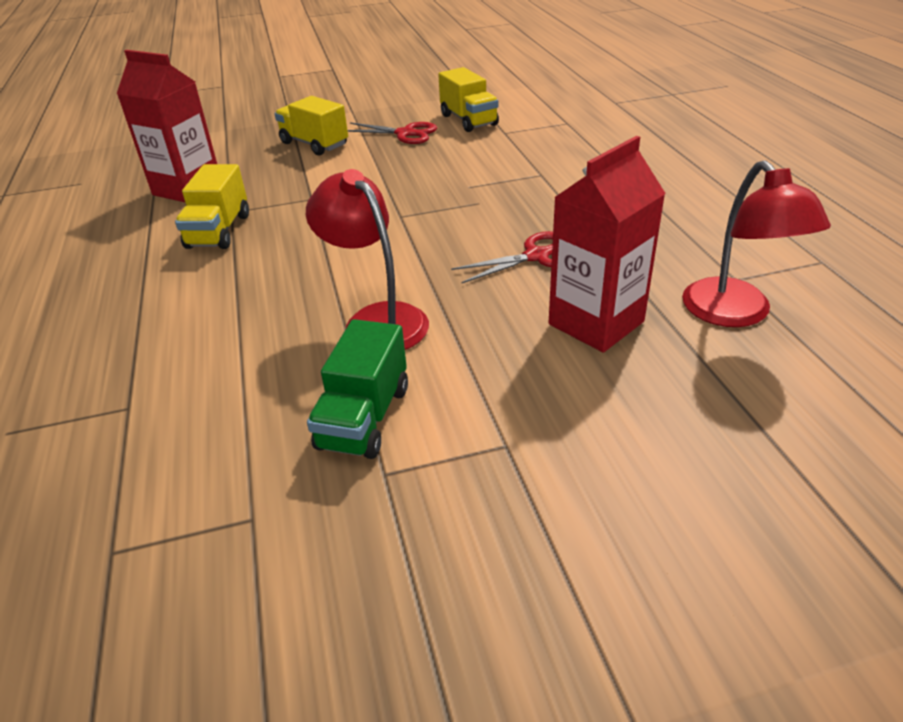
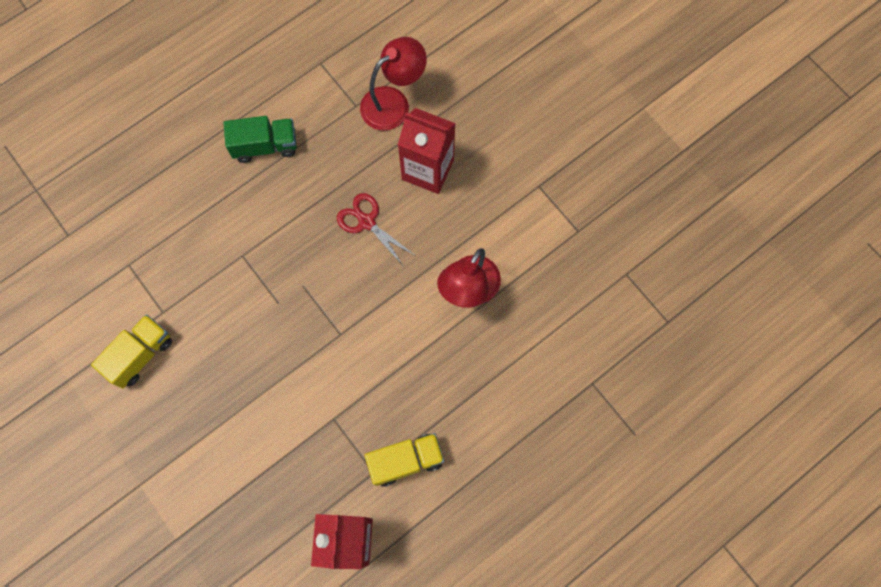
camera: 115 degrees left, 35 degrees up
(314, 144) = (229, 478): yellow truck -> none
(364, 418) = (548, 257): green truck -> green truck (265, 146)
(405, 134) = (186, 402): red scissors -> none

